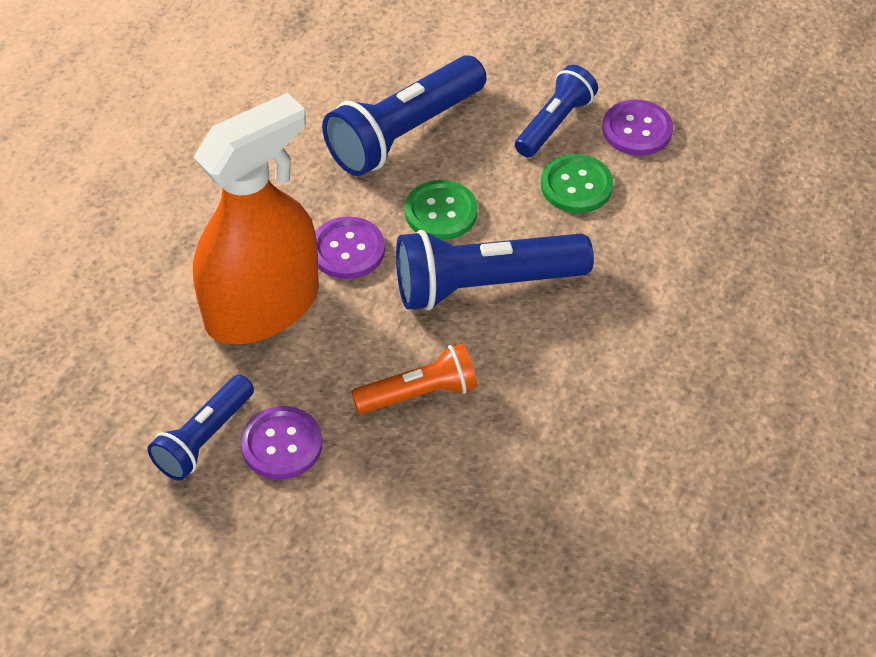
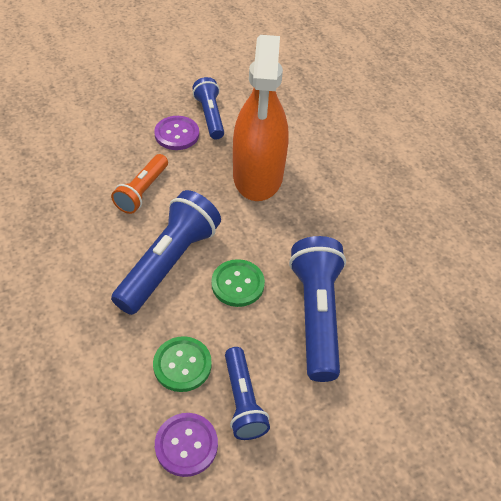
camera: 130 degrees right, 0 degrees up
(347, 250) = (257, 228): purple button -> none

